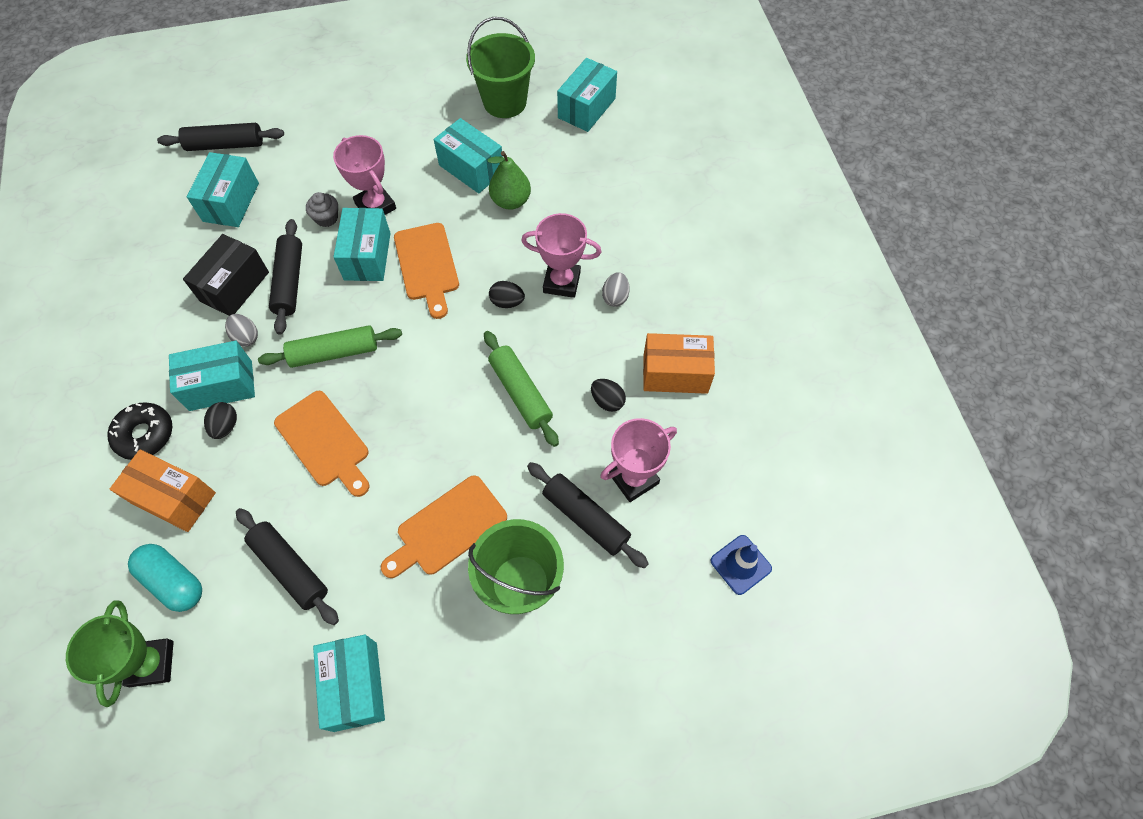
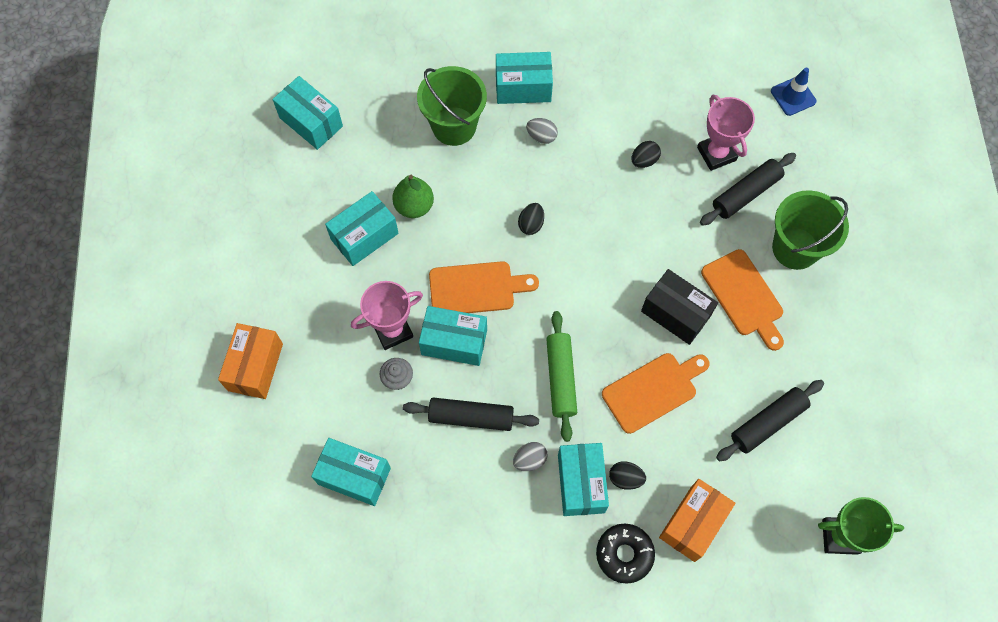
camera: 80 degrees left, 5 degrees up
(173, 581) = (771, 521): turquoise capsule -> none
(225, 145) = (269, 483): black rolling pin -> none
(235, 287) = (467, 471): black box -> black box (675, 313)
(355, 686) = (866, 376): turquoise box -> turquoise box (523, 87)
(505, 102) = (282, 195): green bucket -> green bucket (454, 126)
(521, 392) = (626, 225): green rolling pin -> none
(561, 282) = (517, 176): pink trophy -> none
(675, 373) = (625, 106): orange box -> orange box (255, 367)

